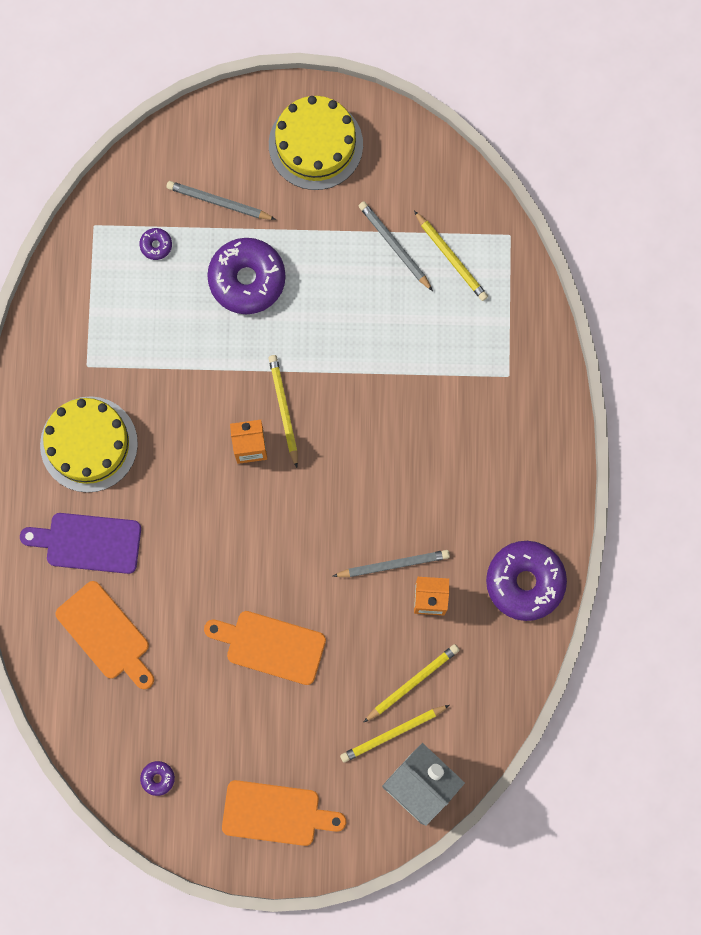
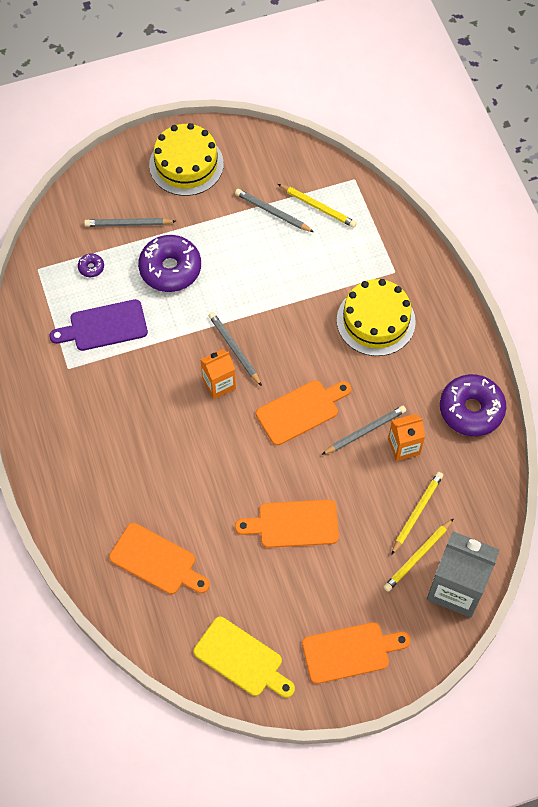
camera: 20 degrees left, 15 degrees down
(88, 543) = (116, 496): purple cutting board -> purple cutting board (104, 326)
(89, 444) = (90, 423): yellow cake -> yellow cake (376, 321)
(158, 778) = (242, 659): purple donut -> yellow cutting board
(283, 409) = (234, 349): yellow pencil -> grey pencil
(330, 513) = (300, 410): none -> orange cutting board

